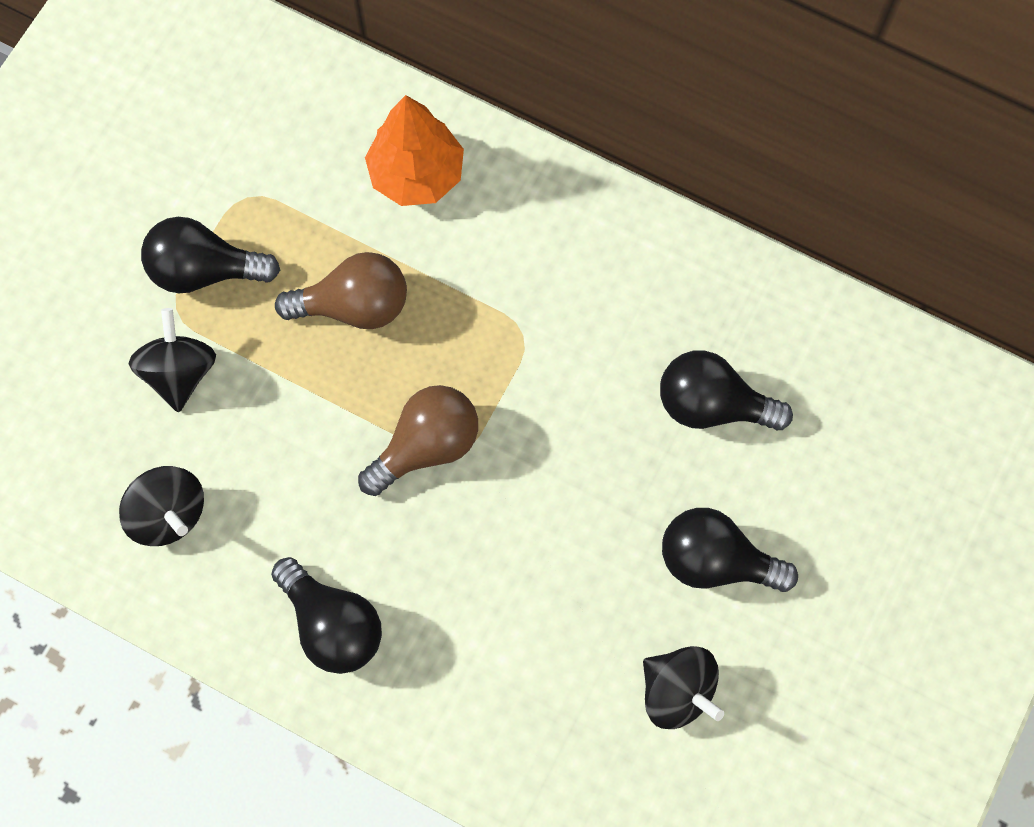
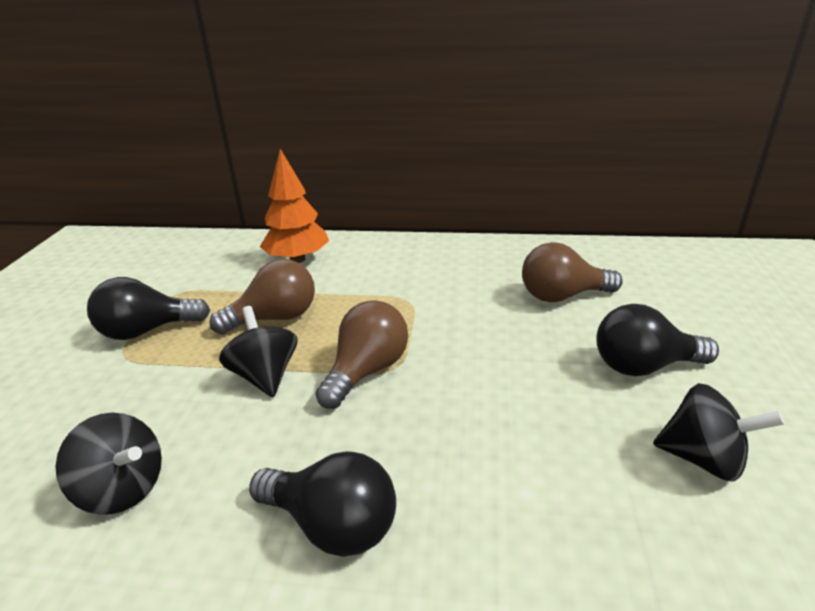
camera: 20 degrees left, 40 degrees down
(180, 372) = (129, 388): black spinning top -> black spinning top (265, 376)
(712, 405) = (562, 296): black light bulb -> brown light bulb

